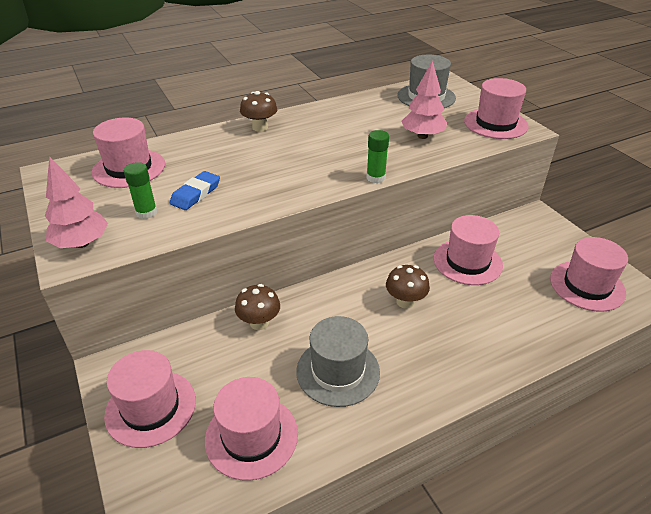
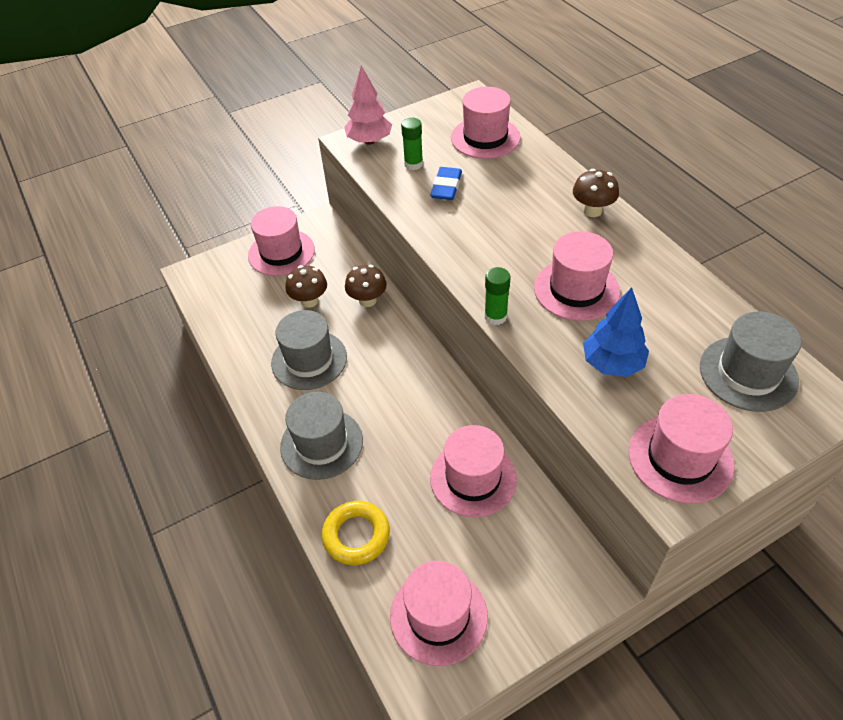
camera: 90 degrees right, 10 degrees up
(196, 194) = (446, 187): blue eraser -> blue eraser turned 75 degrees clockwise
(251, 436) = (250, 311): pink hat -> pink hat (576, 289)
(405, 301) = (399, 412): brown mushroom -> brown mushroom (309, 301)
(422, 136) = (612, 364): pink tree -> blue tree
(445, 357) = (321, 443): none -> grey hat
(536, 331) = (356, 535): none -> yellow ring

